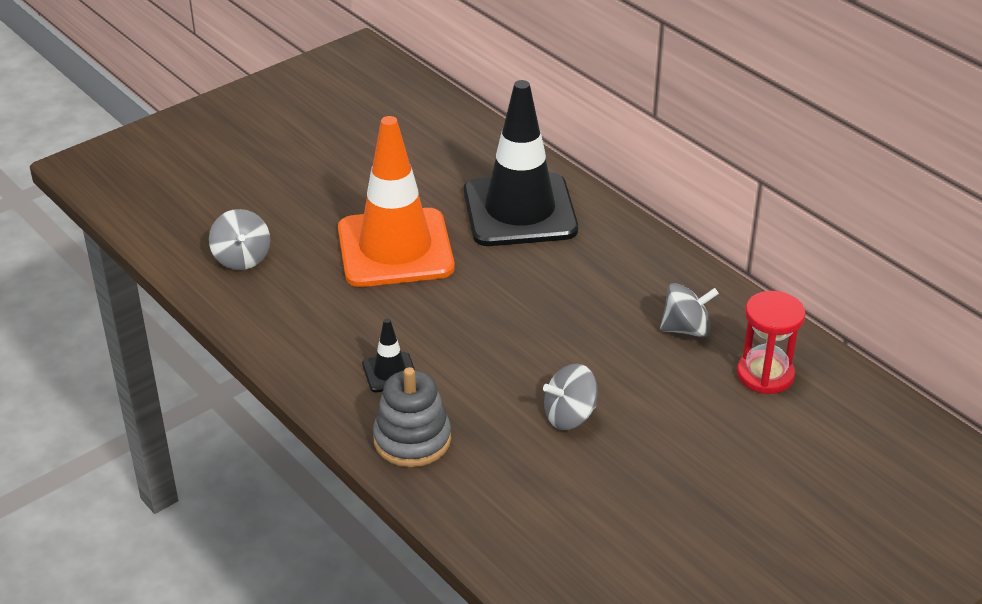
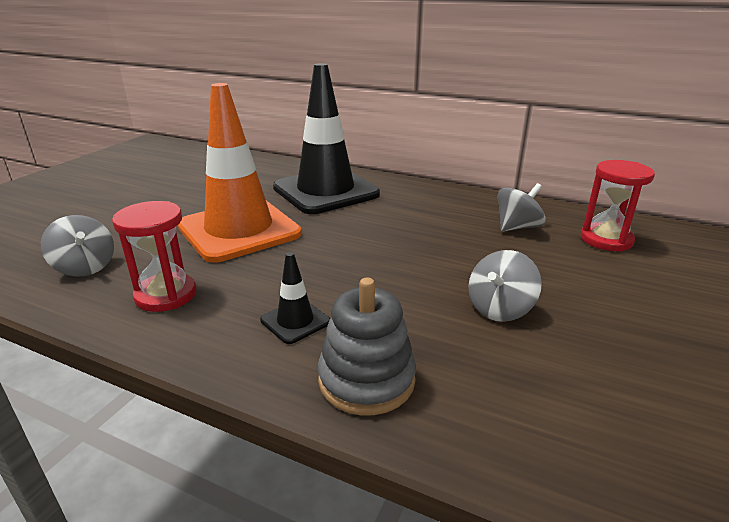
camera: 25 degrees left, 10 degrees down
(299, 312) = (166, 295): none -> red hourglass

